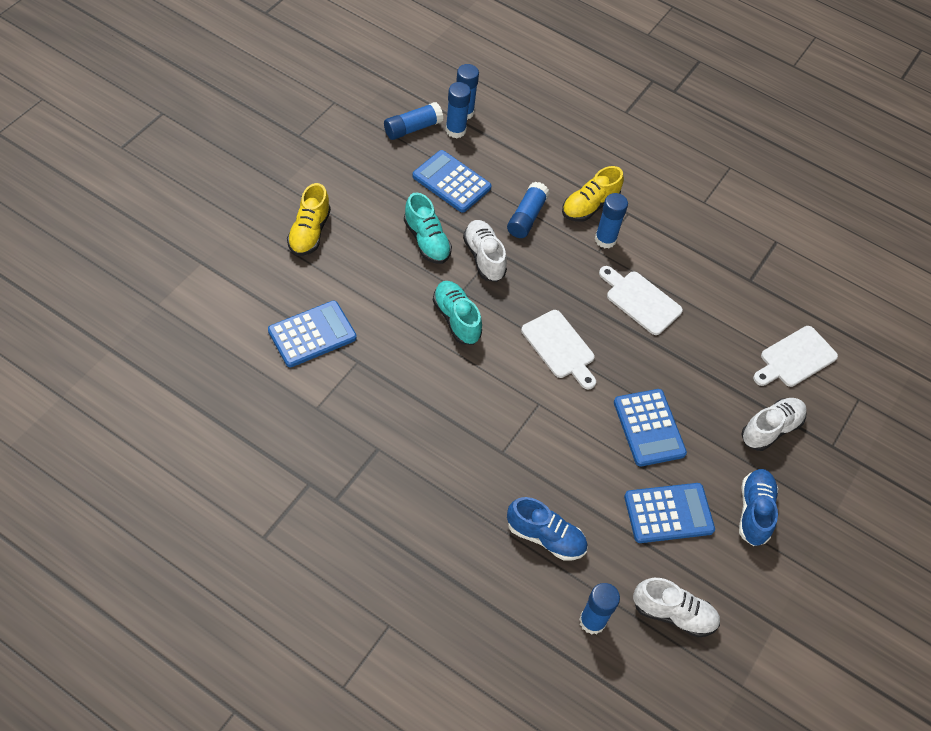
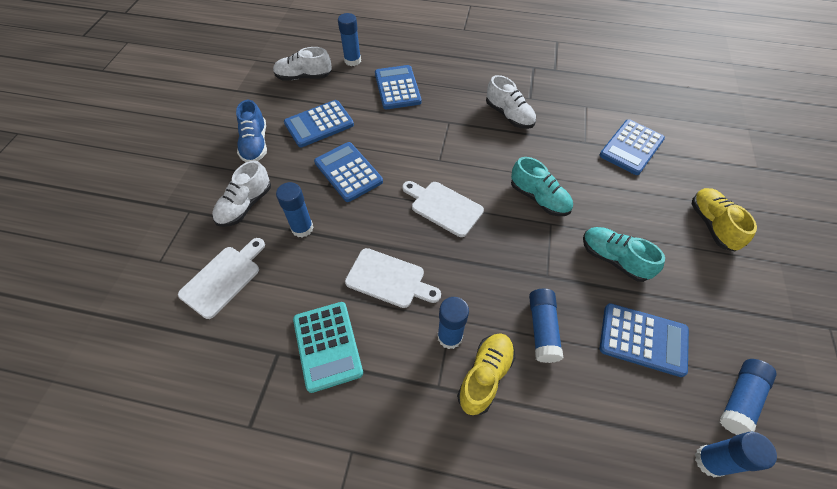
camera: 165 degrees right, 0 degrees up
(455, 130) = (695, 422): blue glue stick -> blue glue stick (302, 228)
(484, 257) = (554, 264): white shoe -> white shoe (509, 115)
(545, 537) = (397, 88): blue shoe -> blue calculator
(708, 270) = (327, 346): none -> turquoise calculator

